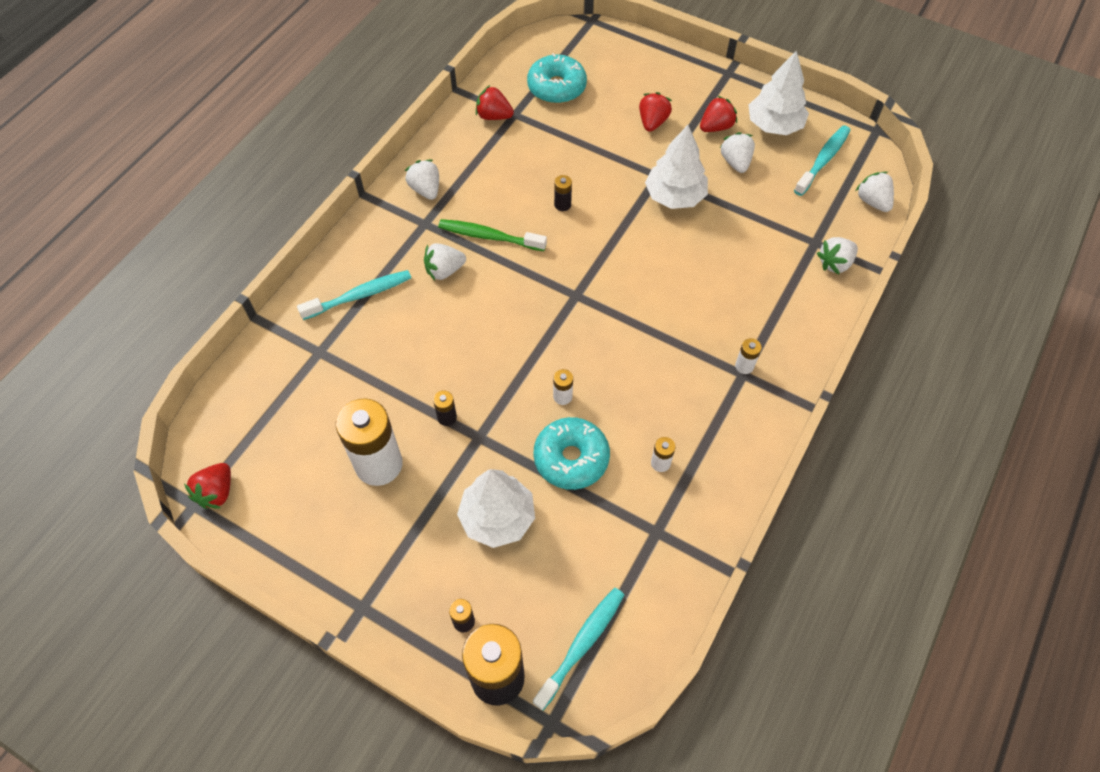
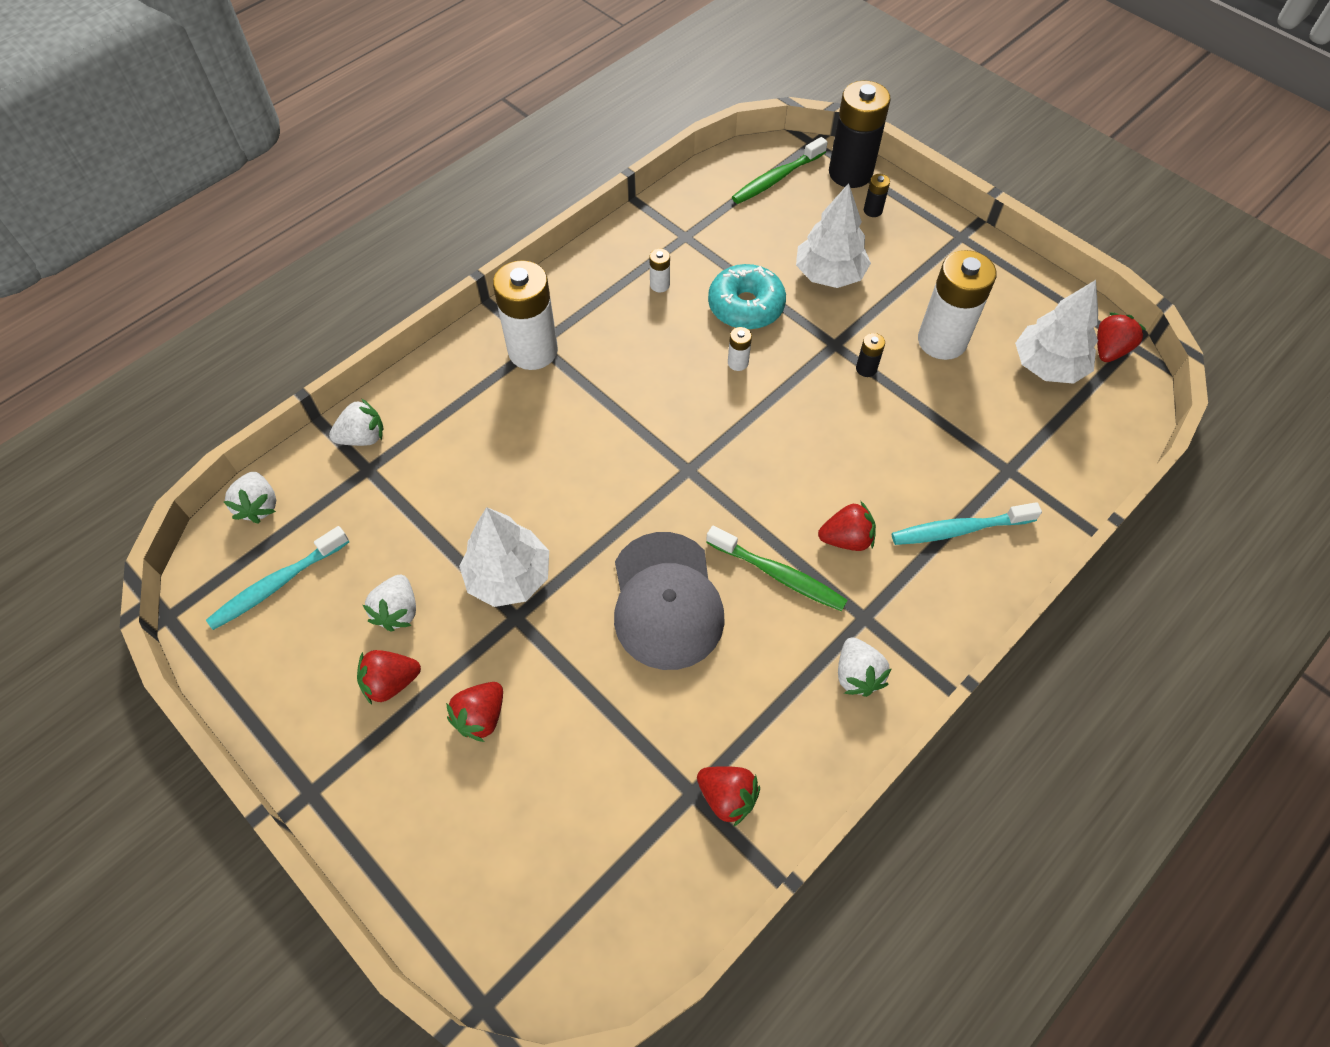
camera: 165 degrees left, 0 degrees up
(444, 270) = (846, 539): white strawberry -> red strawberry
(556, 87) = (606, 836): turquoise donut -> none
(562, 204) = (666, 601): black battery -> grey cap
(582, 644) = (776, 178): turquoise toothbrush -> green toothbrush
(744, 366) = (533, 351): white battery -> white battery, size x2.38
(774, 125) = (305, 663): white tree -> white tree (1048, 366)

